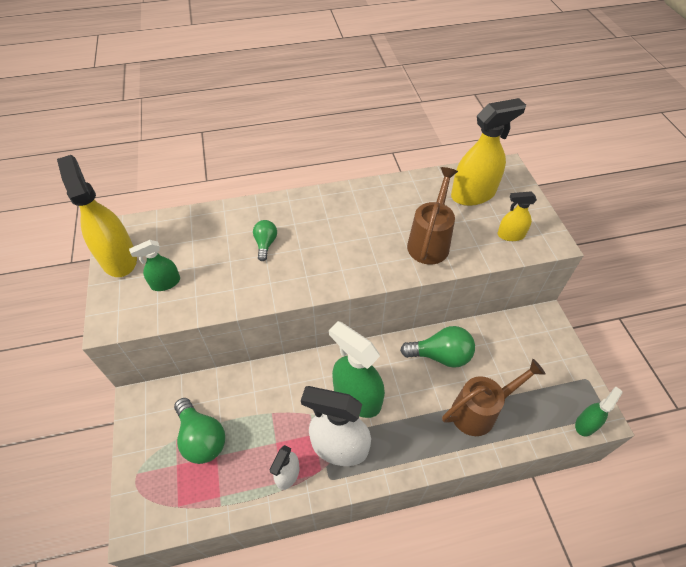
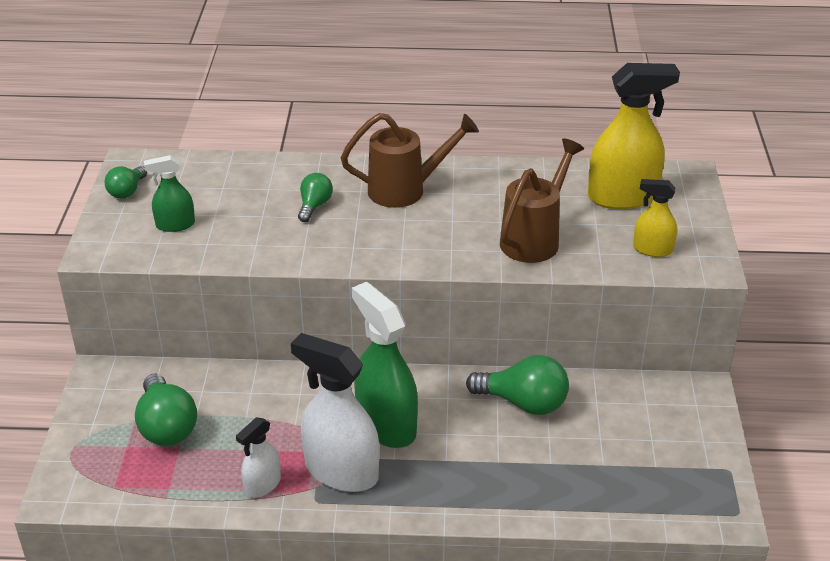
camera: 15 degrees right, 15 degrees down
(119, 258) = (127, 191): yellow spray bottle -> green light bulb
(479, 411) = (551, 473): brown watering can -> brown watering can (405, 190)
(586, 424) = (701, 518): green spray bottle -> none

